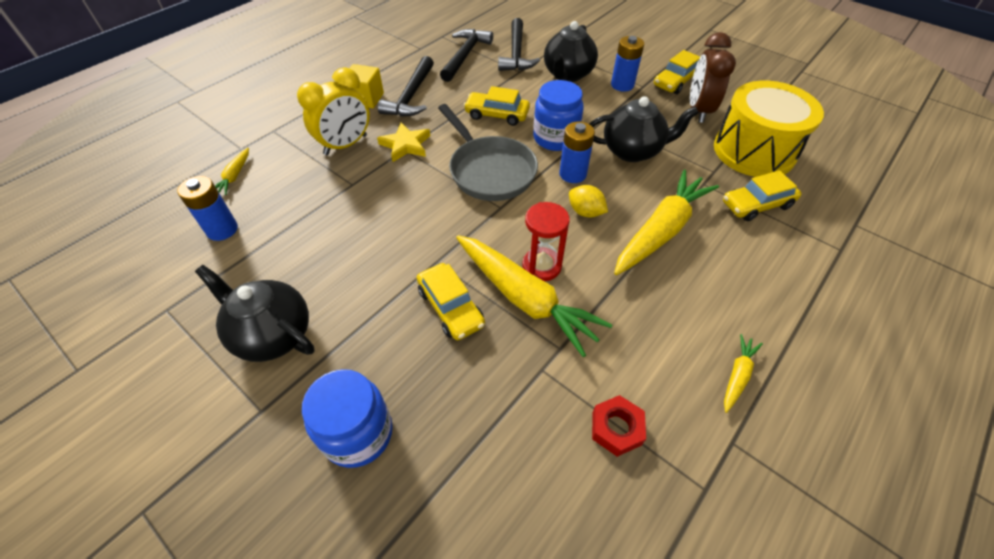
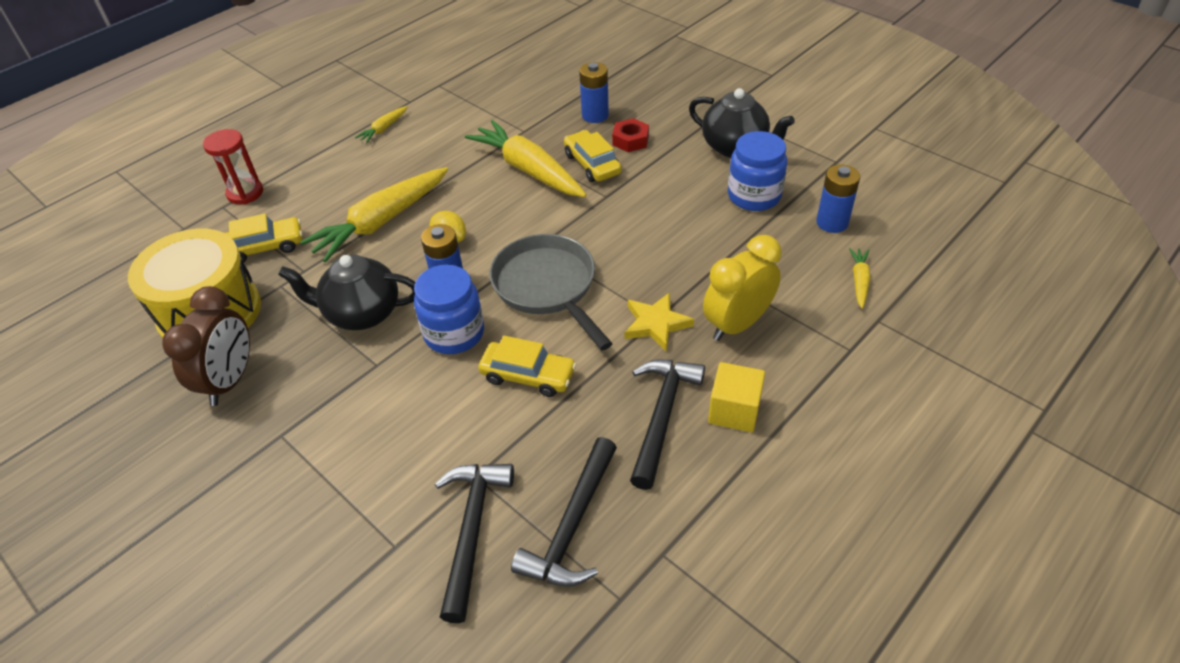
camera: 175 degrees left, 5 degrees down
(358, 433) = (652, 102): blue jar -> blue jar (754, 196)
(541, 266) = (508, 193): red hourglass -> red hourglass (245, 193)
(567, 75) = (394, 465): black teapot -> none
(616, 428) = (481, 106): red nut -> red nut (630, 140)
(622, 85) = (313, 437): blue battery -> blue battery (595, 115)
(676, 81) = (221, 445): yellow car -> none

